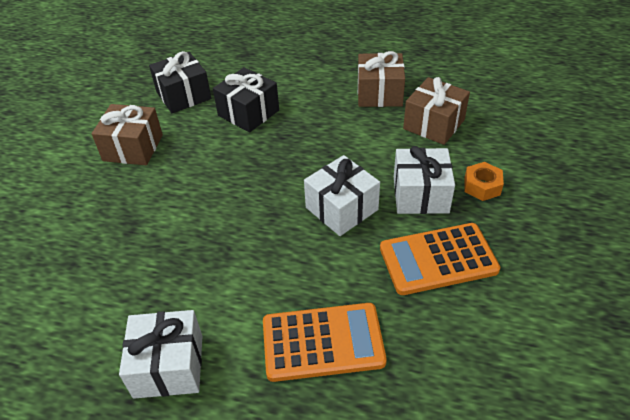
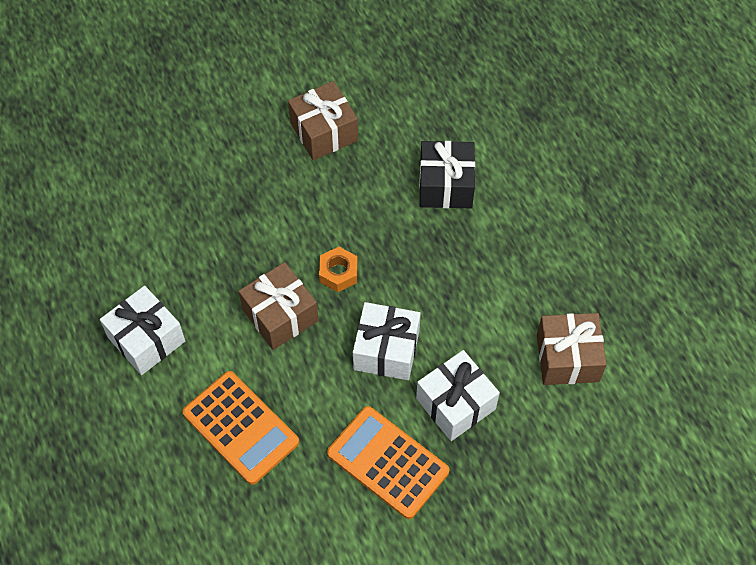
camera: 50 degrees right, 15 degrees up
(183, 95) = (423, 112): black gift -> none
(379, 93) = (575, 279): brown gift -> brown gift (280, 315)
(482, 186) = (510, 450): orange nut -> orange nut (338, 273)

